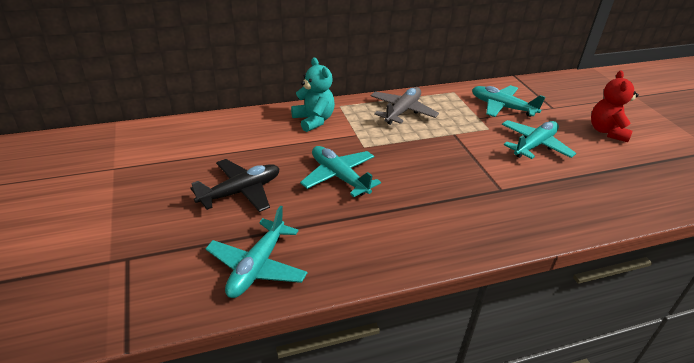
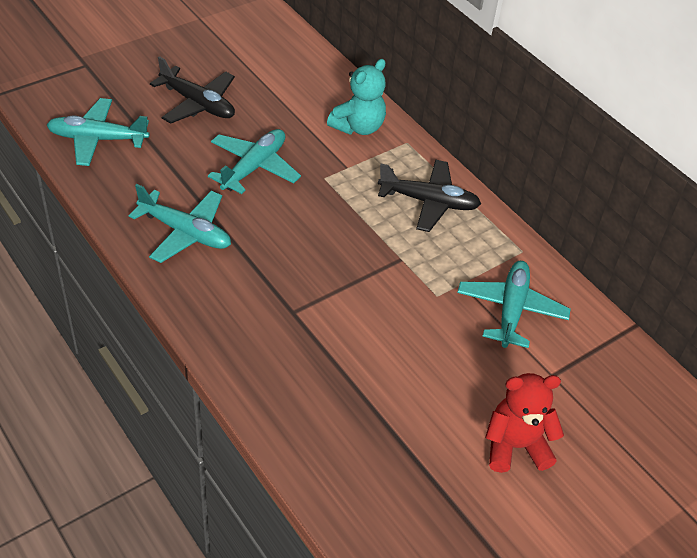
camera: 70 degrees right, 10 degrees up
(402, 111) = (429, 202): grey plane -> black plane
(534, 145) = (419, 348): turquoise plane -> turquoise plane (185, 232)

